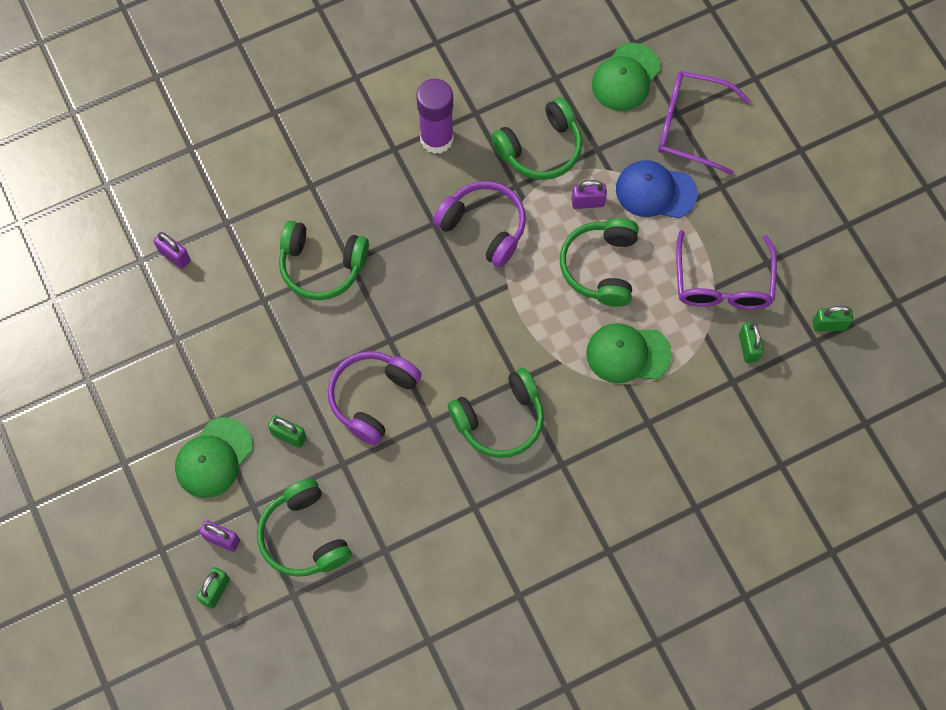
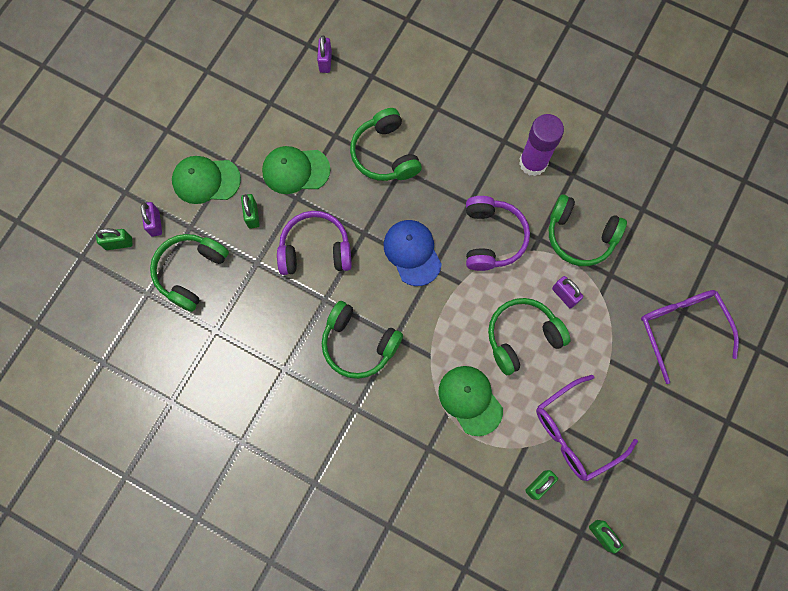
camera: 55 degrees right, 5 degrees up
(625, 77) = (682, 257): green cap -> green cap (295, 170)
(655, 191) = (610, 337): blue cap -> blue cap (412, 252)

